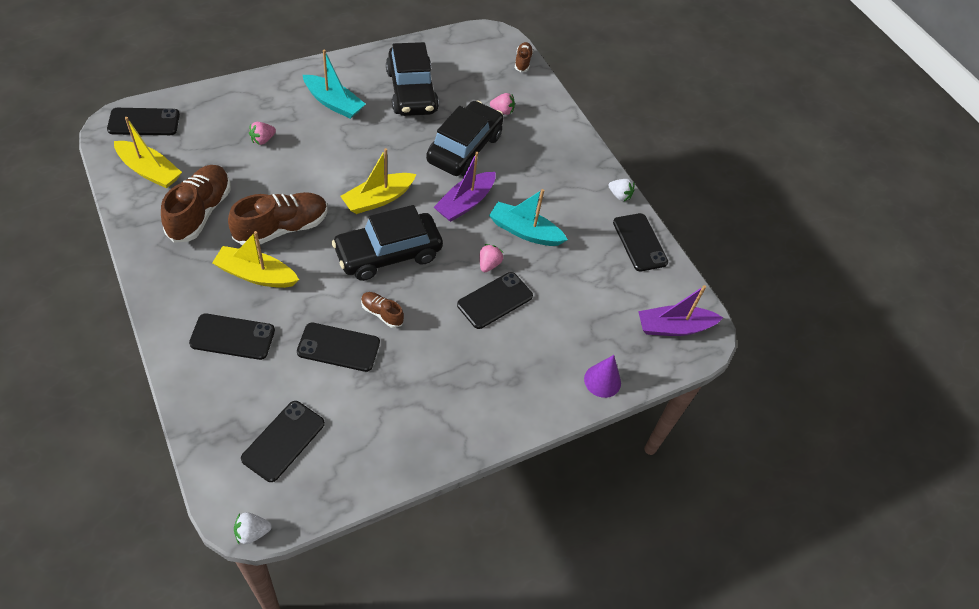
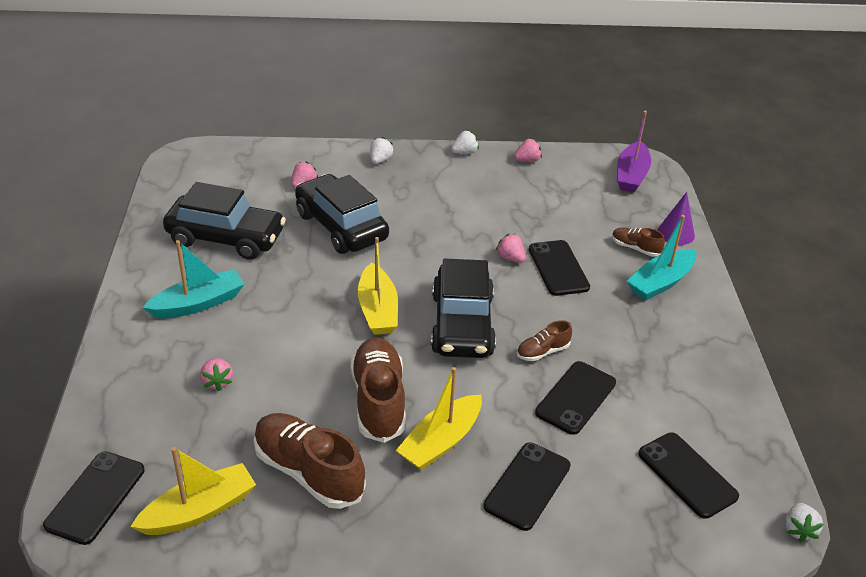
camera: 60 degrees left, 15 degrees down
(465, 203) = (420, 249): purple boat -> none
(522, 62) = (241, 150): brown shoe -> brown shoe (635, 248)
(524, 231) = (479, 222): turquoise boat -> turquoise boat (660, 283)
(568, 145) = (380, 160): none -> white strawberry
(639, 242) = (527, 160): black phone -> pink strawberry

